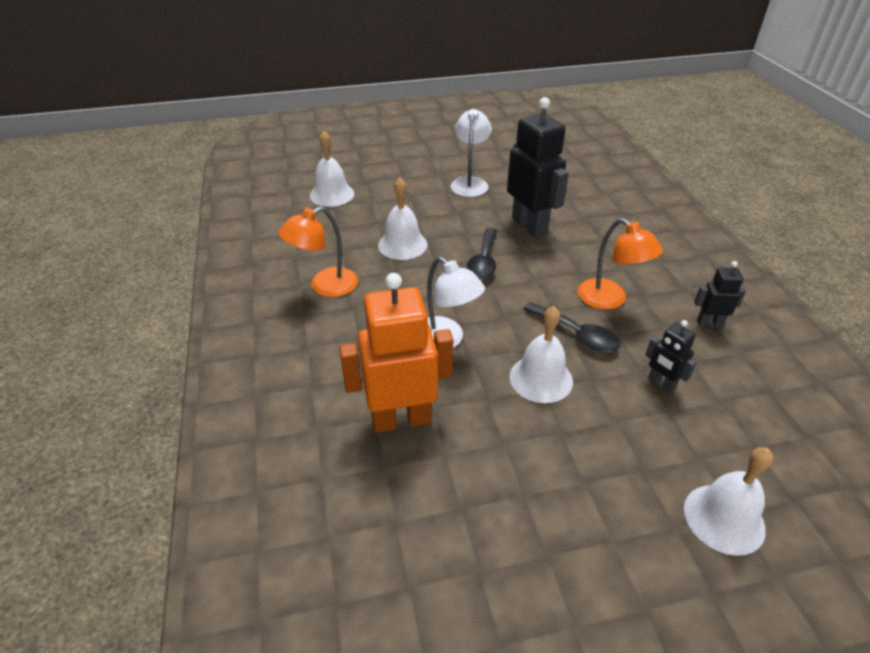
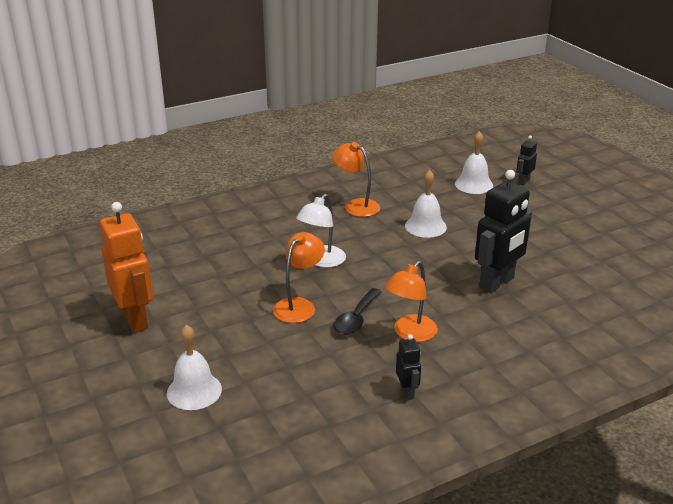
camera: 75 degrees right, 10 degrees down
(401, 419) = (242, 256): orange robot -> orange robot (135, 319)
(470, 183) = (547, 243): white lamp -> none
(483, 261) = (426, 265): black spoon -> none
(541, 378) = (299, 305): white bell -> orange lamp
(661, 383) = (315, 363): black robot -> black robot (523, 182)

